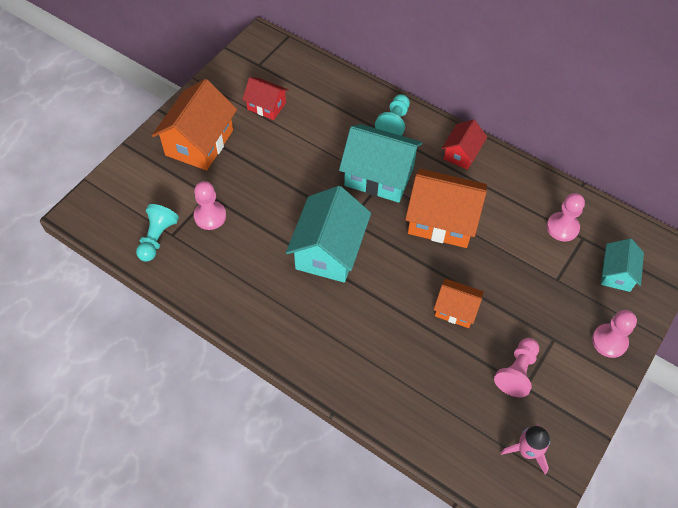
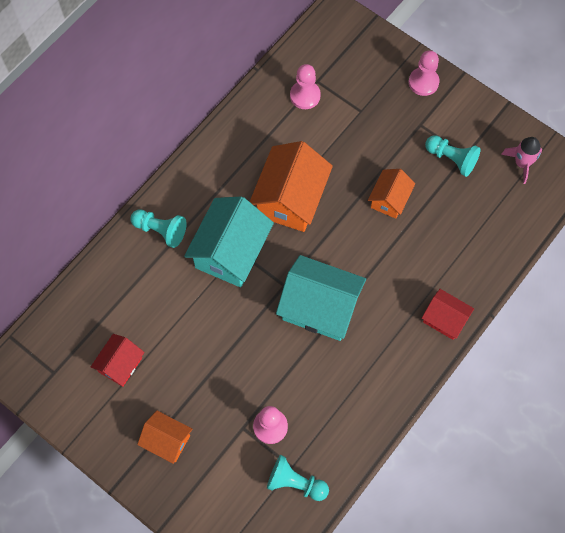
camera: 85 degrees left, 10 degrees up
(199, 142) = (167, 440): orange house -> orange house, size x0.56
(462, 153) = (208, 170): red house -> red house (445, 319)
(517, 372) = (451, 159): pink pawn -> turquoise pawn
(617, 273) = (356, 62): turquoise house -> none

